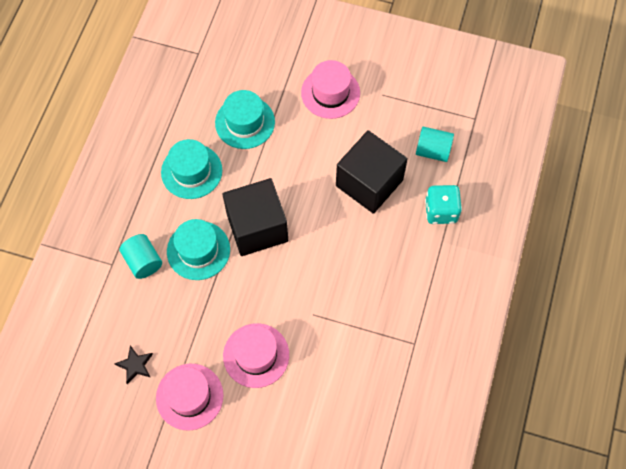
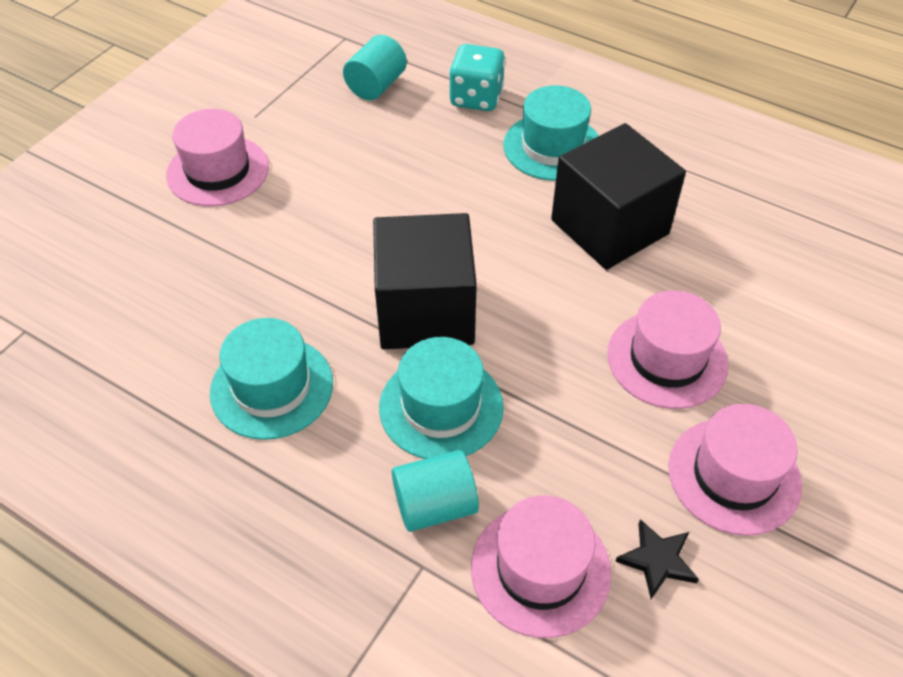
camera: 75 degrees left, 15 degrees down
(120, 314) = (540, 569): none -> pink hat
(245, 122) = (211, 289): turquoise hat -> turquoise hat (552, 147)
(369, 183) = (399, 160): black cube -> black cube (609, 227)

